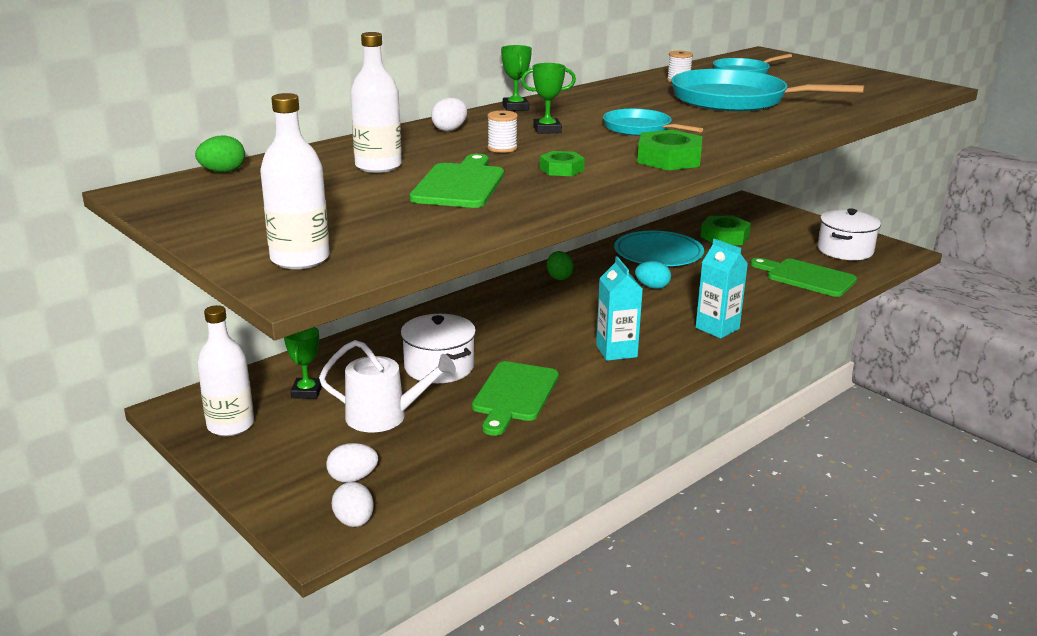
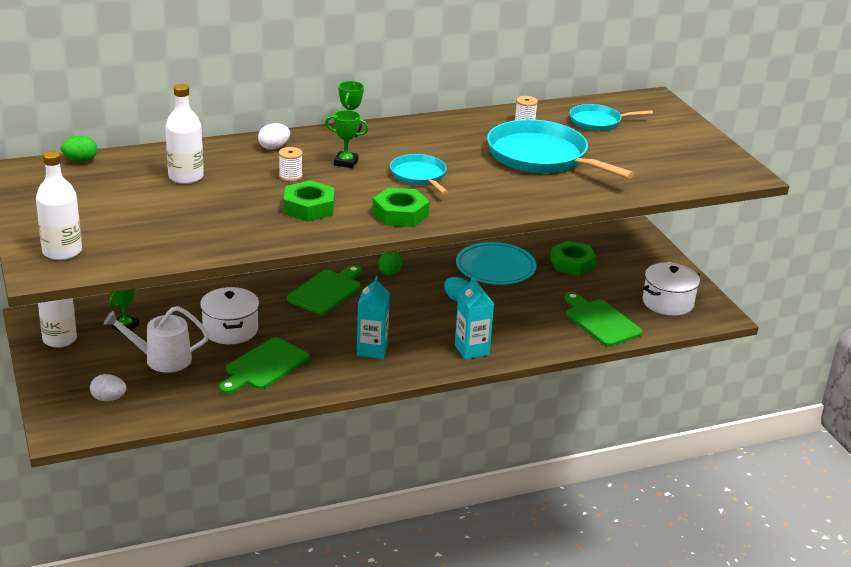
camera: 20 degrees right, 5 degrees up
(354, 521) = (88, 428): white egg -> none
(384, 416) = (162, 359): white watering can -> white watering can turned 150 degrees clockwise
(460, 184) = (223, 207): green cutting board -> green cutting board (327, 291)
(561, 169) = (309, 207): green nut -> green nut, size x1.63

